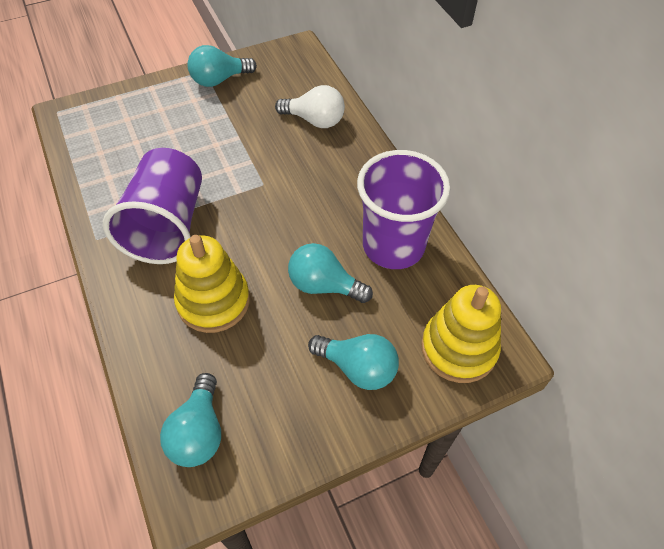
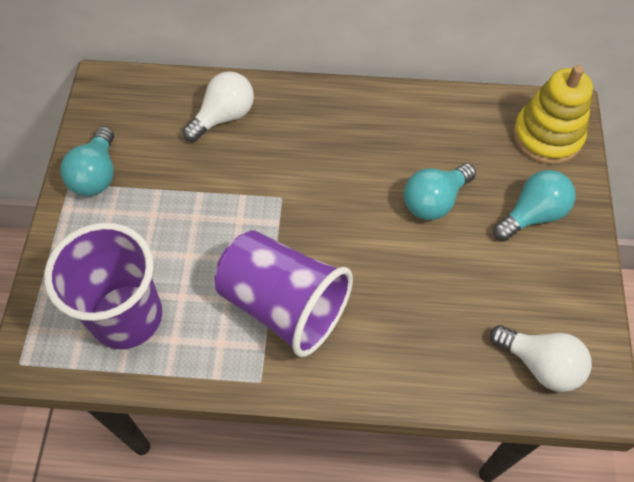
camera: 60 degrees left, 5 degrees up
(198, 432) = (540, 364): turquoise light bulb -> white light bulb
(213, 301) = (404, 298): yellow stacking toy -> none
(393, 246) = (420, 129): purple cup -> purple cup (127, 316)

